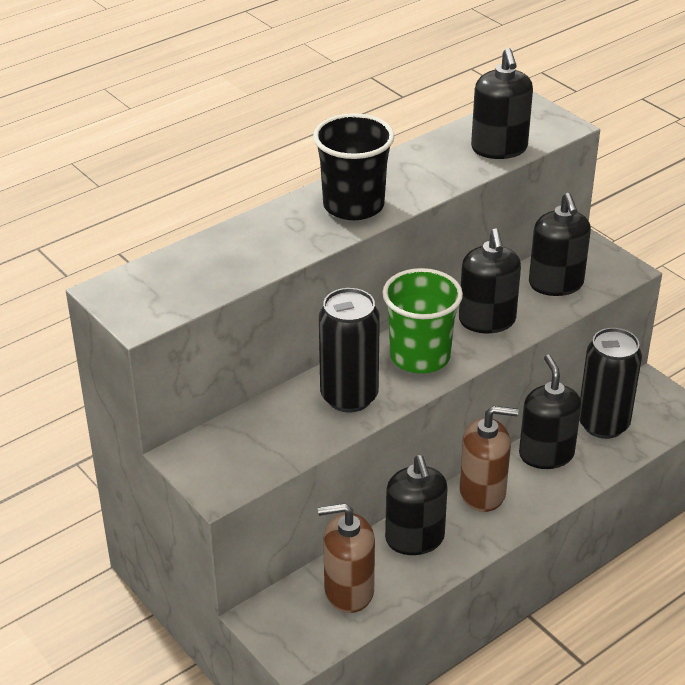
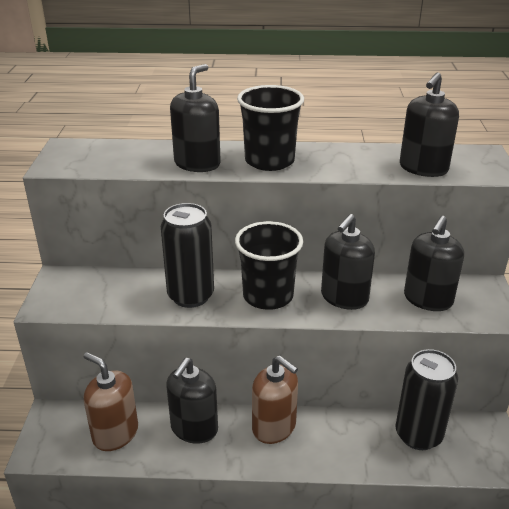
camera: 40 degrees right, 5 degrees down
(420, 356) = (268, 296): green cup -> black cup
(546, 454) = (349, 429): black soap dispenser -> black soap dispenser (197, 164)

